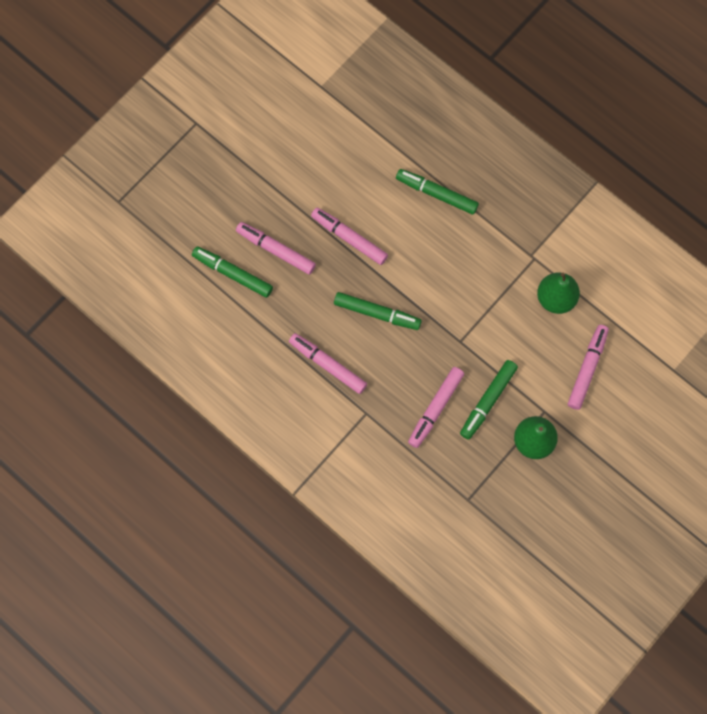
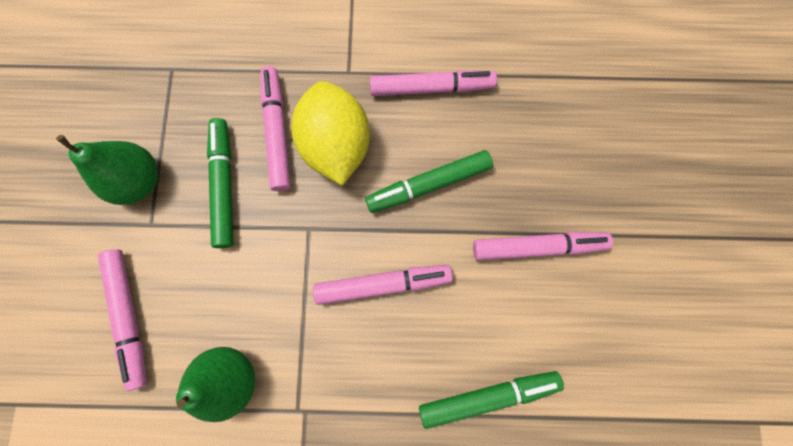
camera: 140 degrees right, 5 degrees up
(233, 274) = (618, 102): green marker -> none
(276, 250) = (601, 165): pink marker -> pink marker (382, 284)
(409, 375) = (336, 145): none -> yellow lemon

